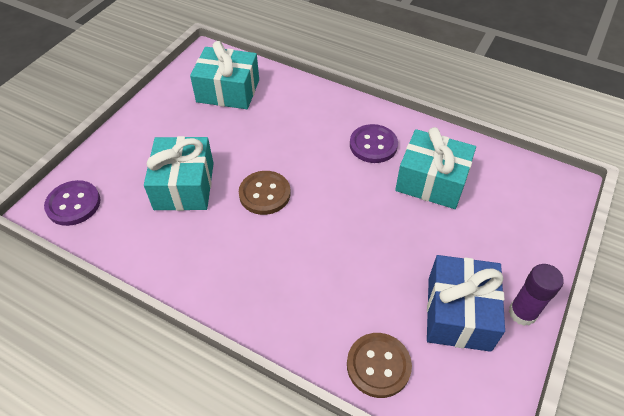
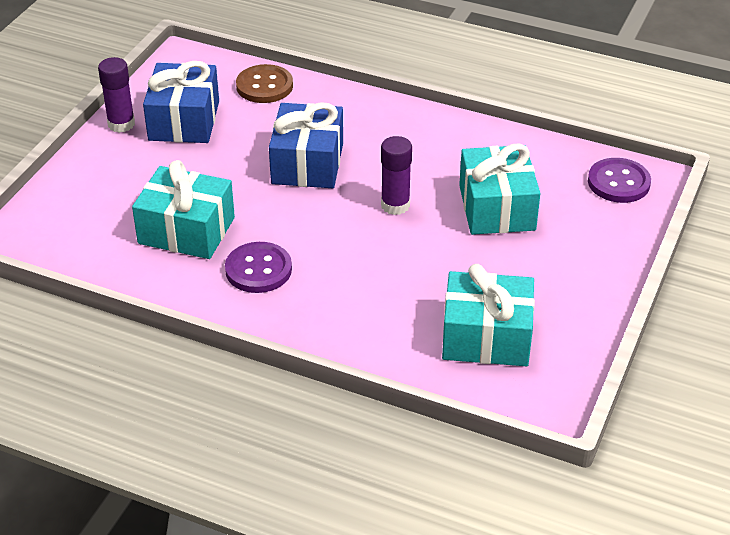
camera: 175 degrees right, 10 degrees down
(264, 194) = (395, 205): brown button -> purple glue stick
(334, 245) = (307, 163): none -> blue gift

